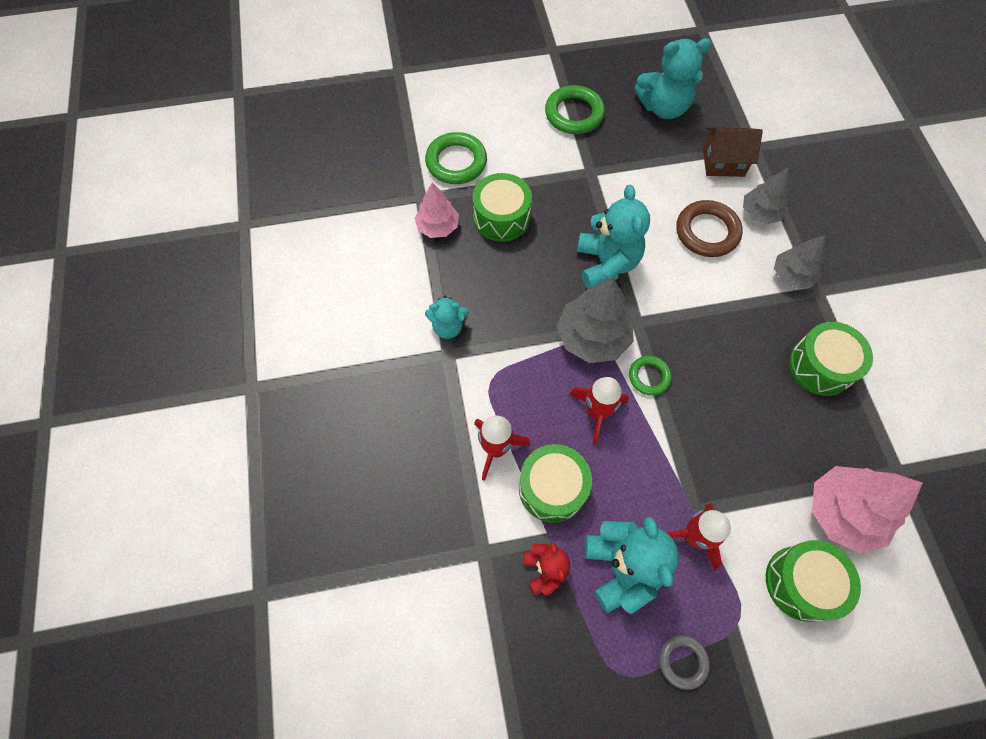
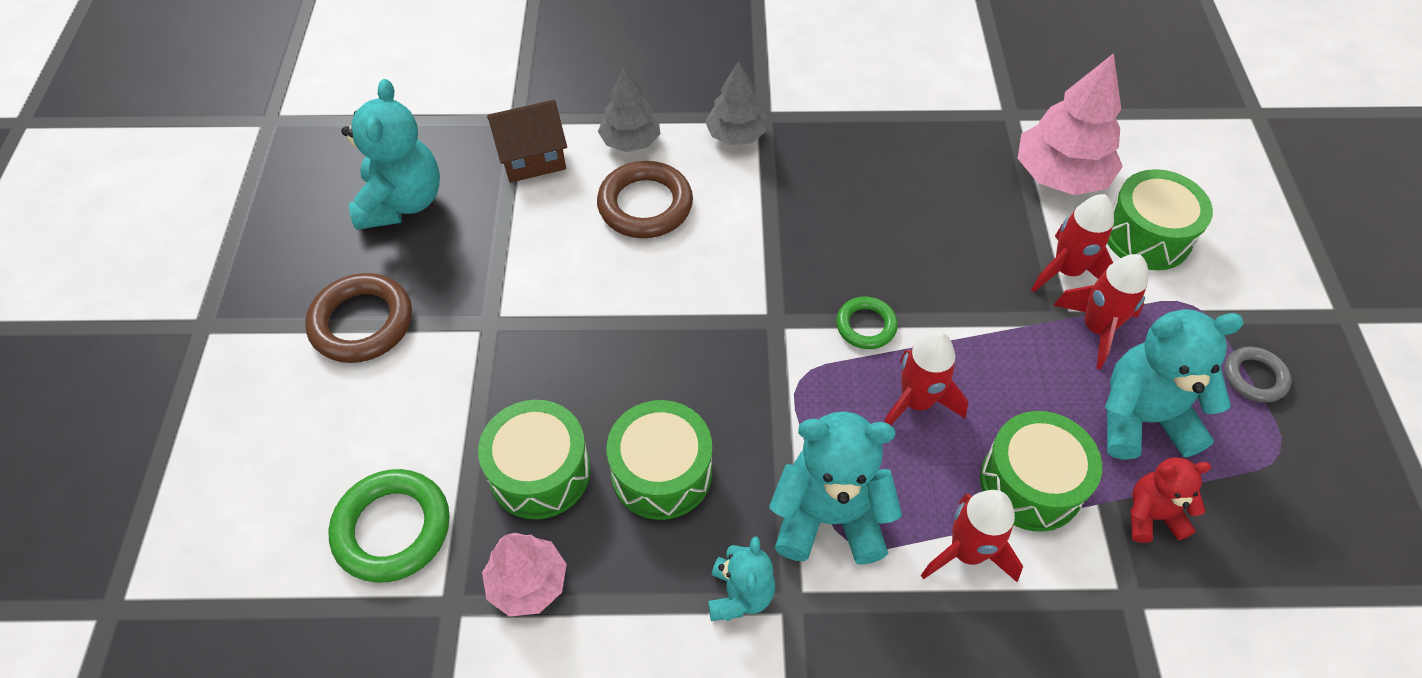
camera: 80 degrees left, 10 degrees down
(574, 114) = (362, 323): green ring -> brown ring
(592, 337) = (792, 382): grey tree -> none
(606, 263) = (668, 337): turquoise teddy bear -> turquoise teddy bear (829, 517)
(723, 162) = (532, 158): brown house -> brown house turned 60 degrees clockwise
(742, 515) = (1066, 271): none -> red rocket
(820, 366) = (871, 143): green drum -> green drum (661, 472)

